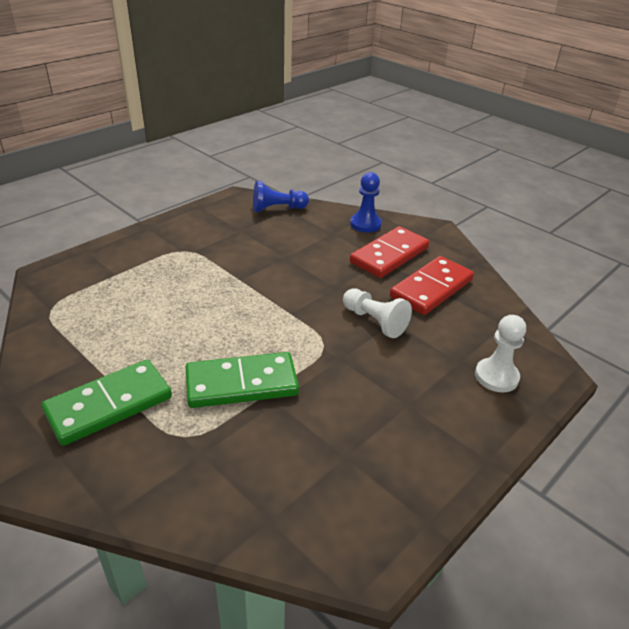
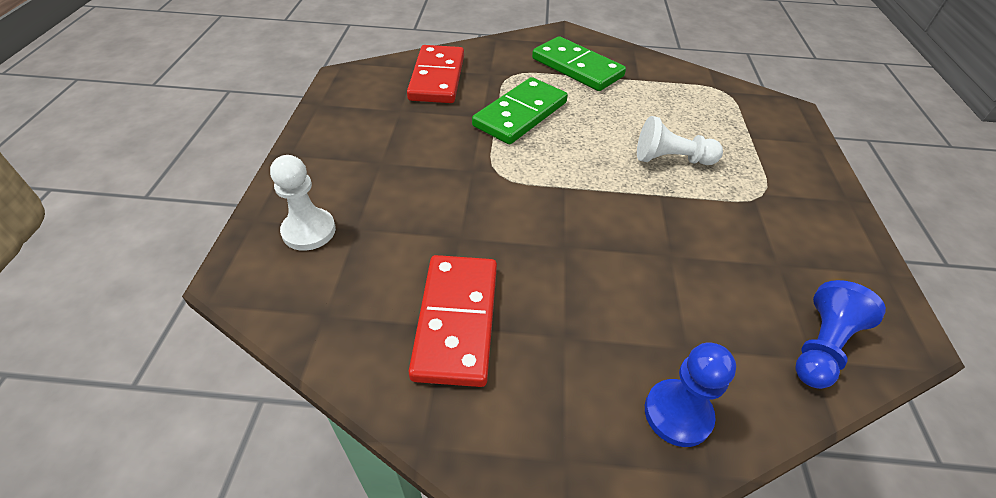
camera: 140 degrees right, 10 degrees up
(109, 404) = (577, 67): green domino -> green domino turned 60 degrees counterclockwise
(374, 321) = (479, 225): white pawn -> white pawn (671, 159)
(389, 255) = (566, 354): red domino -> red domino (437, 78)

